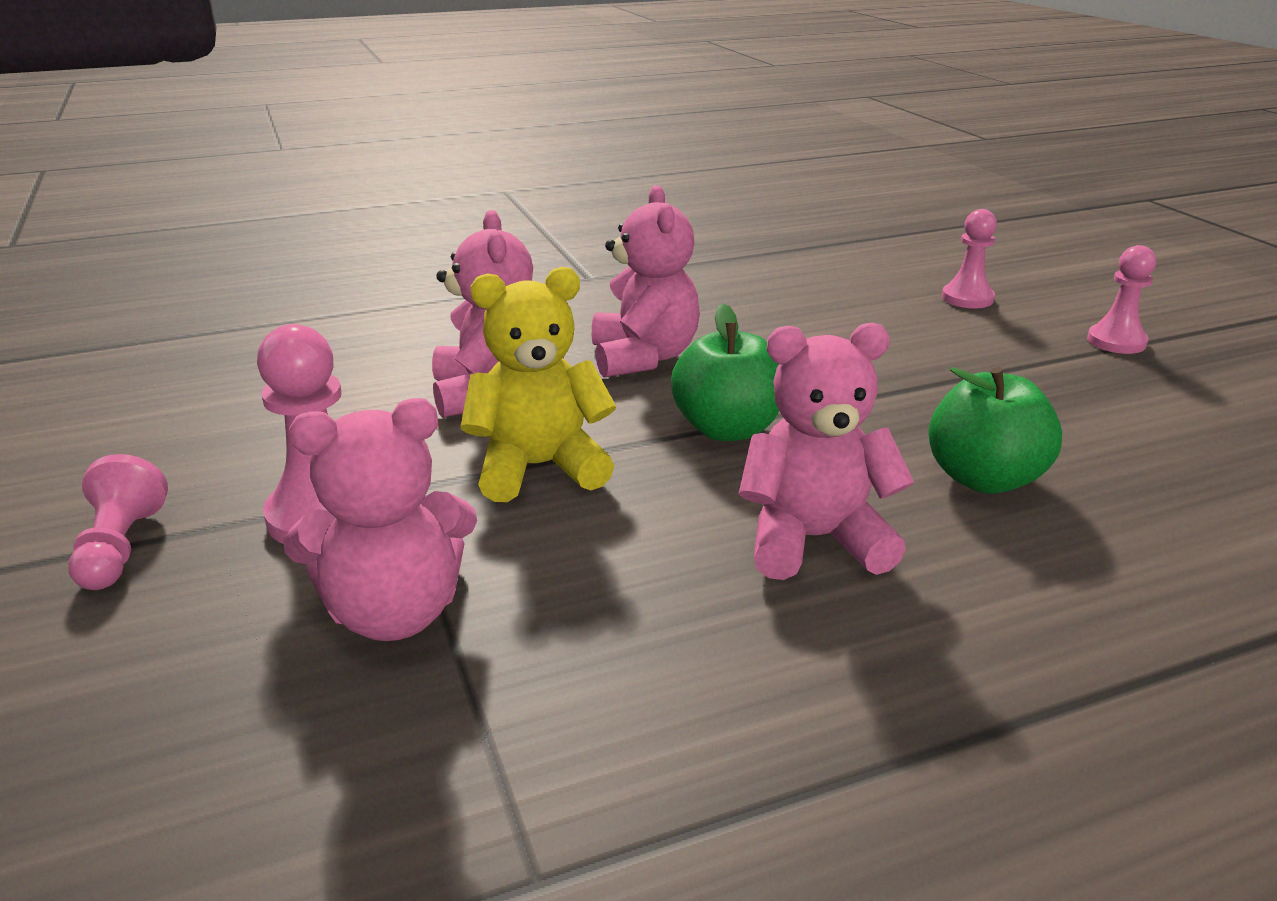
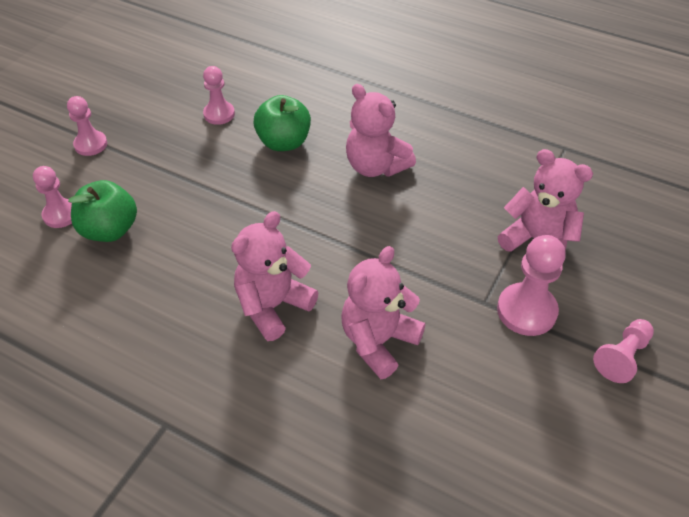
camera: 130 degrees left, 20 degrees up
(539, 467) = (417, 269): yellow teddy bear -> none
(727, 429) = (319, 230): green apple -> green apple (110, 230)
(1131, 450) = (219, 114): none -> pink pawn

